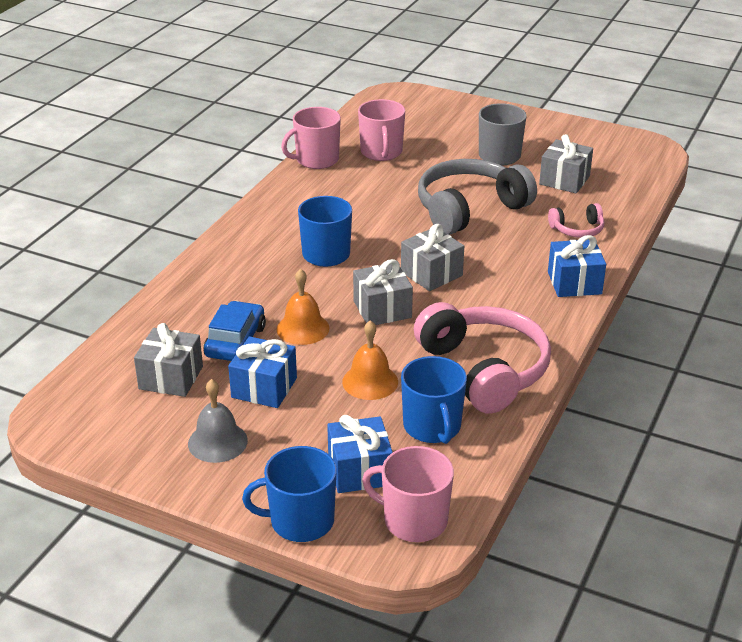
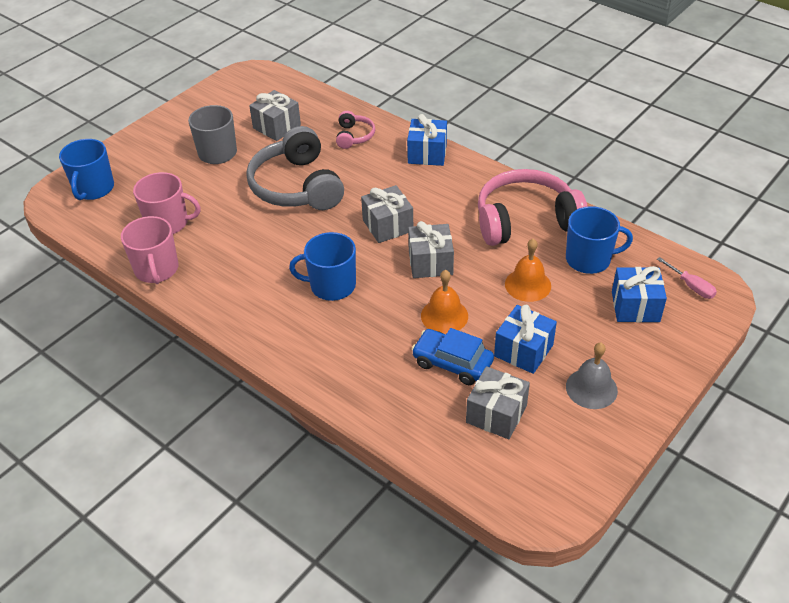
camera: 75 degrees left, 10 degrees up
(300, 521) = (689, 347): blue mug -> blue mug (93, 189)
(413, 520) = (691, 286): pink mug -> pink screwdriver

